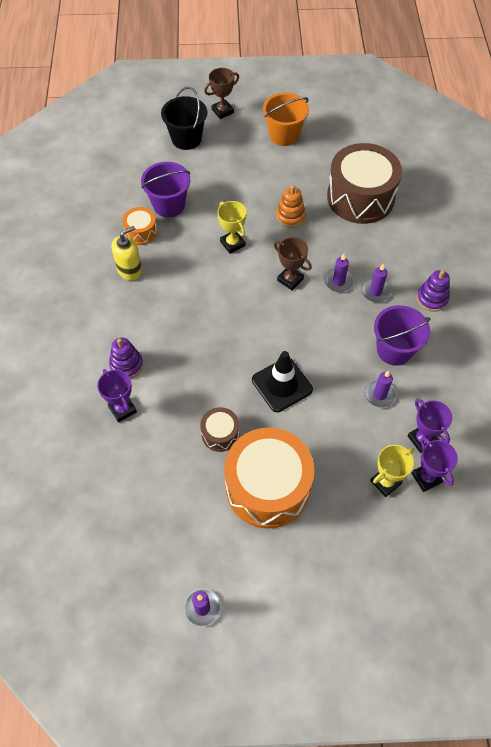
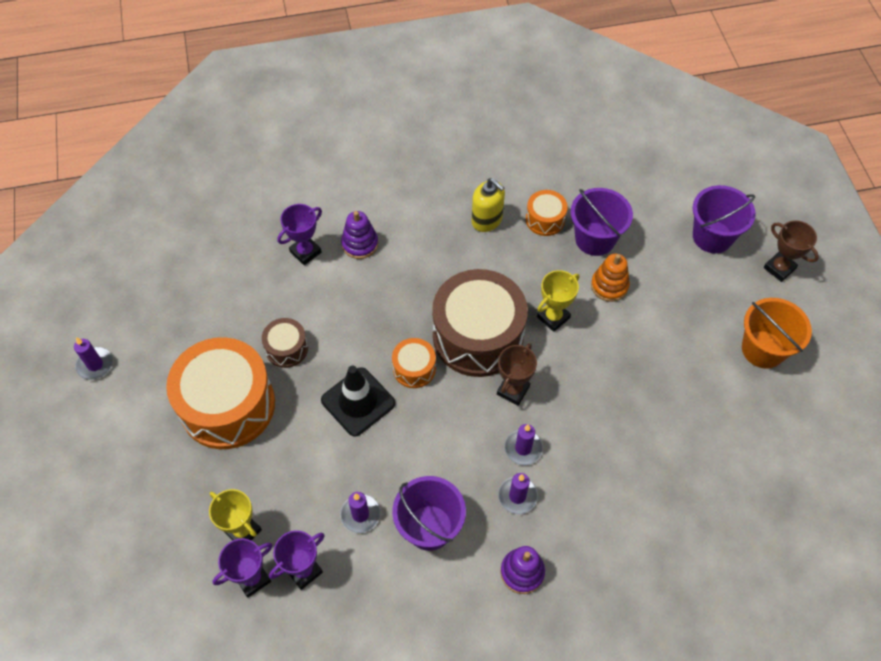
camera: 80 degrees right, 0 degrees up
(186, 139) = (712, 236): black bucket -> purple bucket
(259, 341) = (414, 368): none -> orange drum
(290, 216) = (617, 377): orange stacking toy -> orange stacking toy (609, 286)
(360, 197) = (678, 462): brown drum -> brown drum (478, 336)

